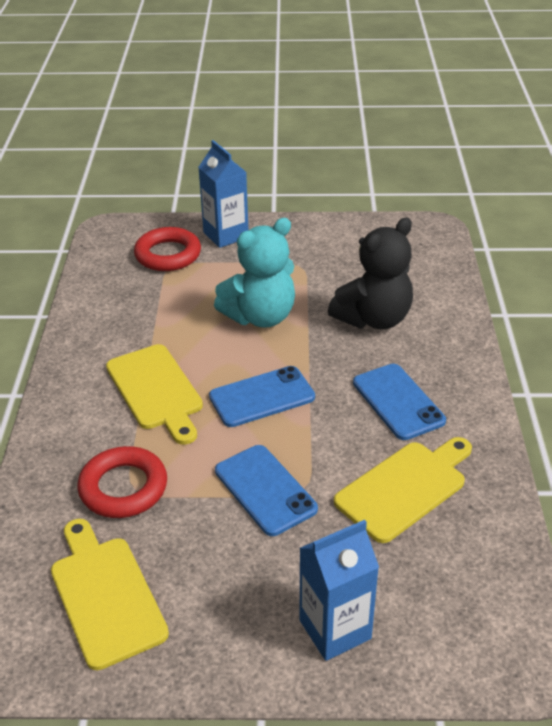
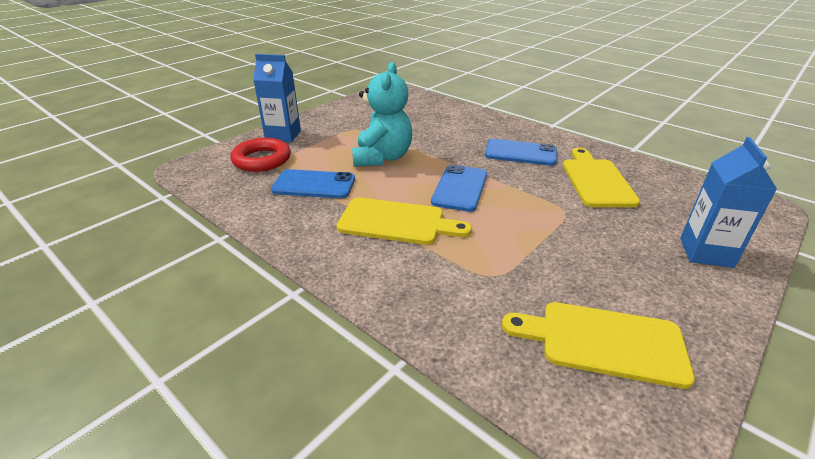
camera: 50 degrees left, 5 degrees down
(123, 488) = (486, 280): red ring -> none
(265, 490) = (551, 223): blue phone -> blue phone (314, 185)
(374, 319) = (440, 130): black teddy bear -> none

